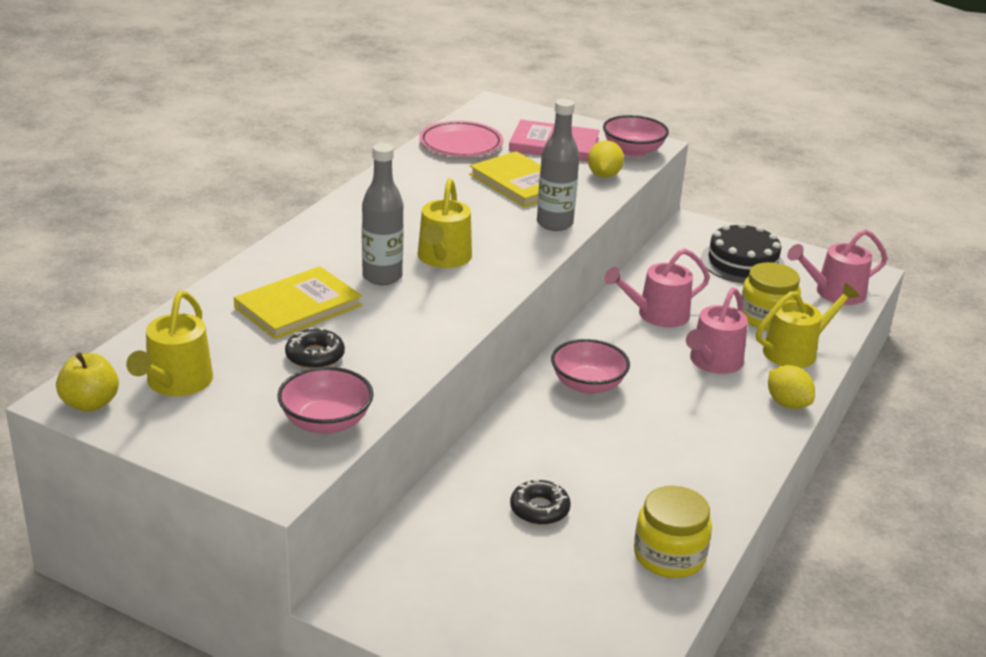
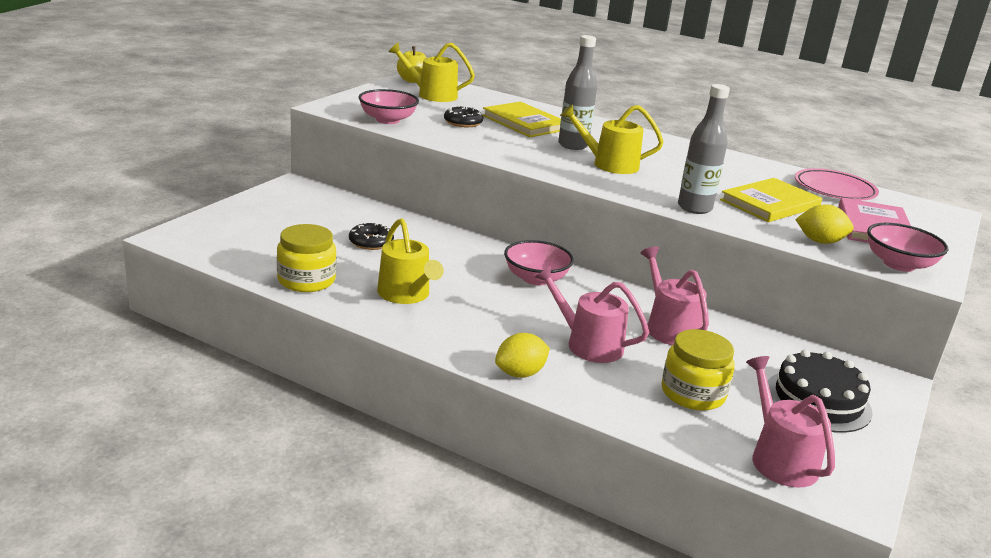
camera: 90 degrees right, 5 degrees down
(795, 351) = (625, 399): yellow watering can -> yellow watering can (406, 294)

